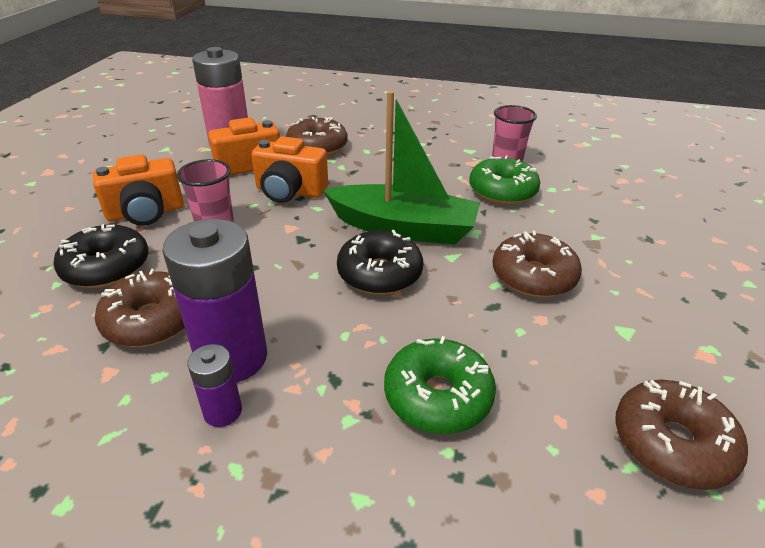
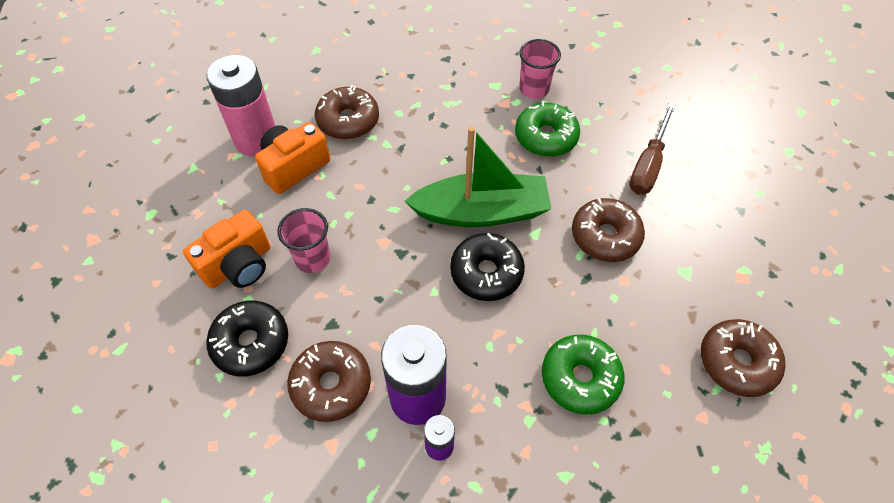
camera: 20 degrees left, 20 degrees up
(290, 191) = (357, 194): orange camera -> none
(610, 232) = (648, 164): none -> brown screwdriver

